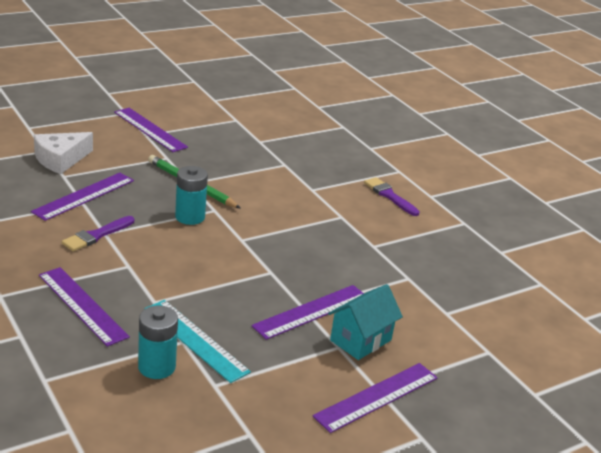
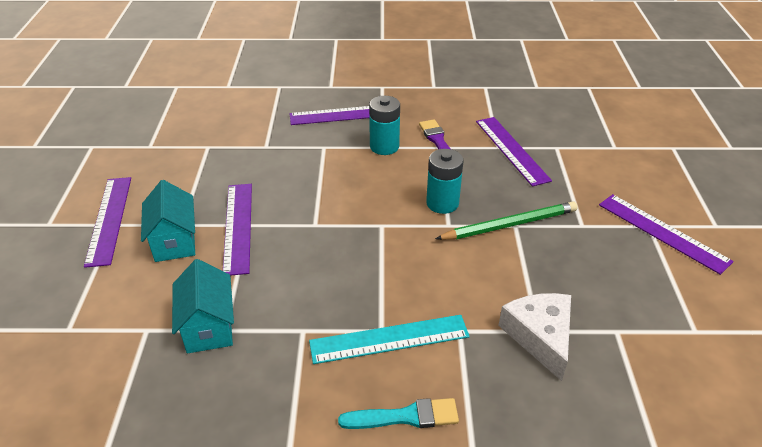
camera: 125 degrees right, 10 degrees up
(60, 159) = (592, 152): white cheese -> white cheese (540, 336)
(150, 129) = (662, 232): purple ruler -> purple ruler turned 60 degrees clockwise
(156, 367) = (249, 128): turquoise battery -> turquoise battery (384, 146)
(195, 340) = (261, 152): turquoise ruler -> turquoise ruler (389, 339)
(390, 196) = (404, 417): purple brush -> turquoise brush
(414, 285) = (208, 327): none -> turquoise house

